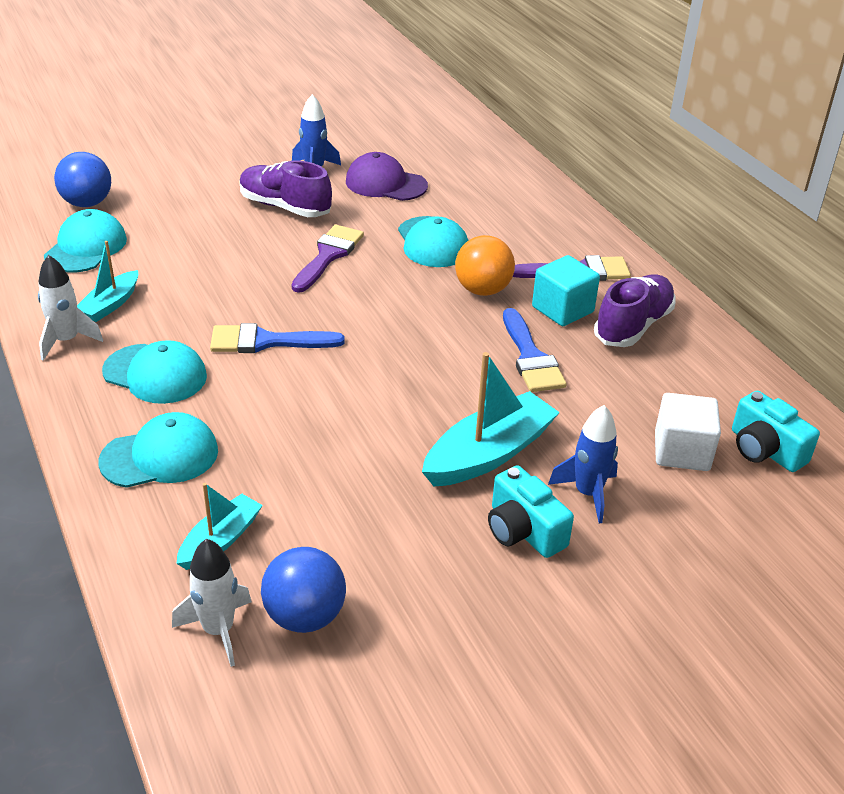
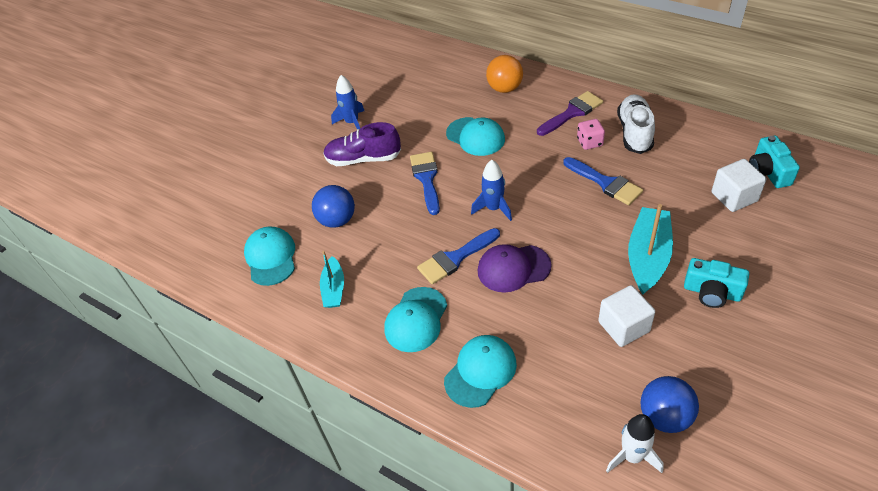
camera: 25 degrees left, 10 degrees up
(66, 341) = (336, 330): white rocket -> none
(87, 203) = (234, 225): blue ball -> blue ball (337, 220)
(155, 374) = (416, 320): turquoise cap -> turquoise cap turned 120 degrees clockwise
(220, 540) = (573, 402): turquoise boat -> none
(328, 255) = (426, 179): purple brush -> blue brush
(370, 504) = (623, 326): none -> white cube
(385, 184) = (405, 110): purple cap -> purple cap (513, 268)
(482, 290) = (536, 153): orange ball -> orange ball (504, 88)
(562, 309) = (589, 142): turquoise cube -> pink dice
(588, 493) = (718, 250): blue rocket -> blue rocket (493, 208)
(633, 326) = (634, 132): purple shoe -> white shoe
(765, 450) = (768, 172): turquoise camera -> turquoise camera turned 60 degrees clockwise

